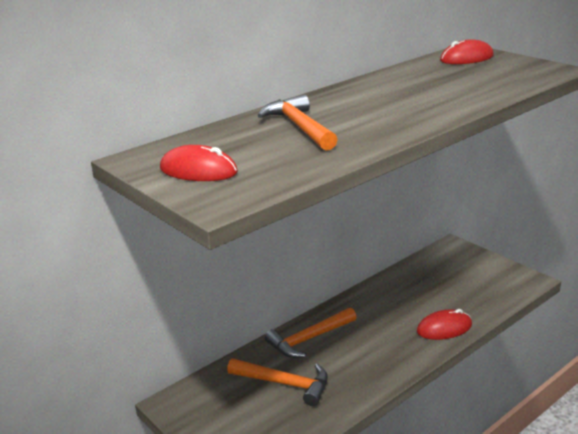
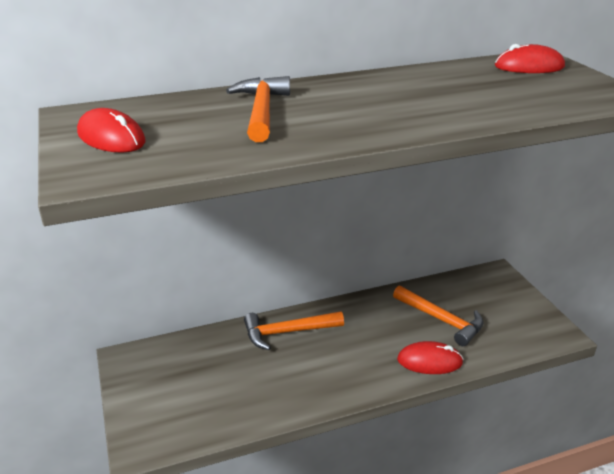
camera: 20 degrees right, 5 degrees up
(284, 383) = (235, 371): orange hammer -> orange hammer (441, 320)

